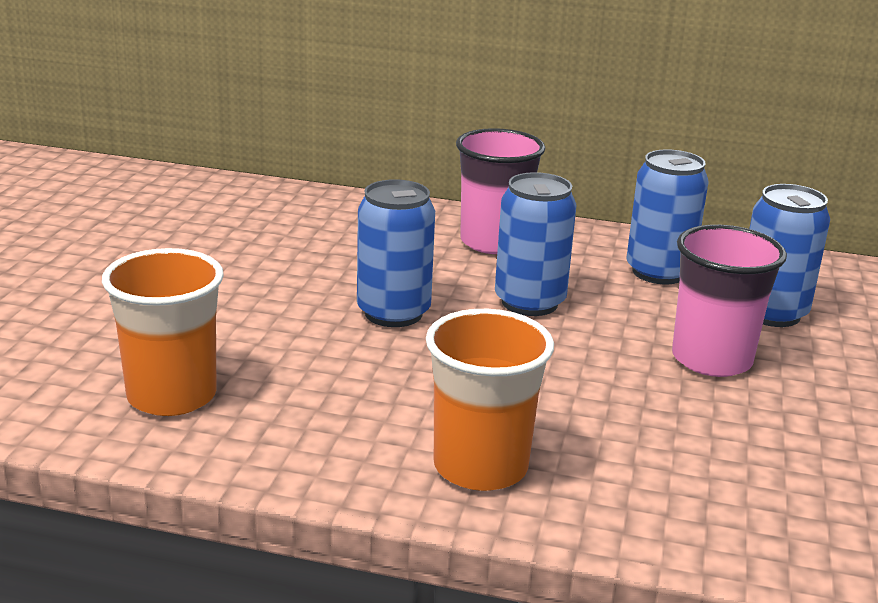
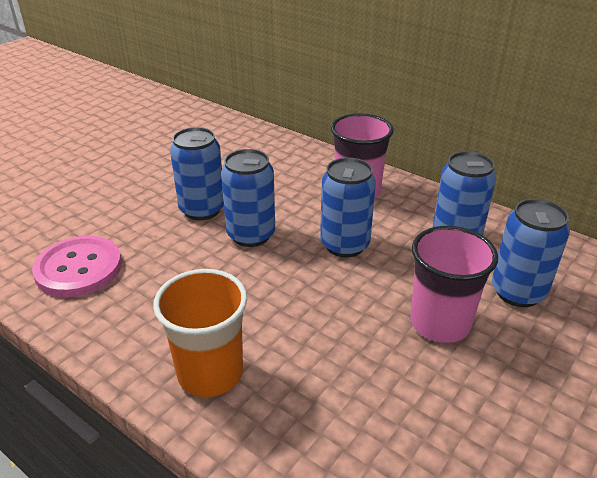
camera: 25 degrees right, 10 degrees up
(172, 396) = (79, 268): orange cup -> pink button
(293, 296) = (202, 209): none -> blue can

